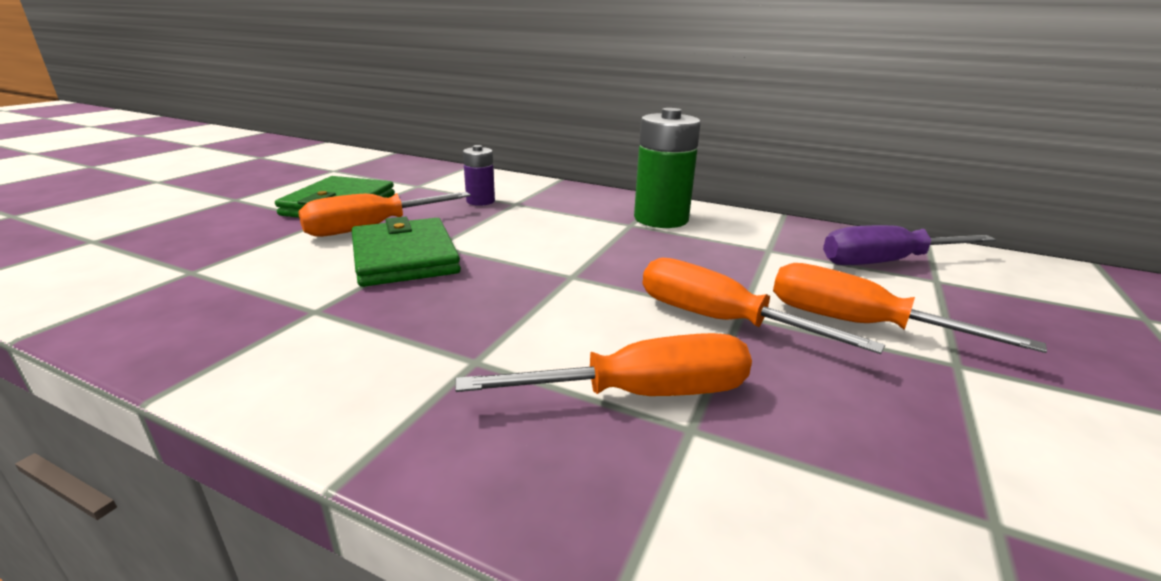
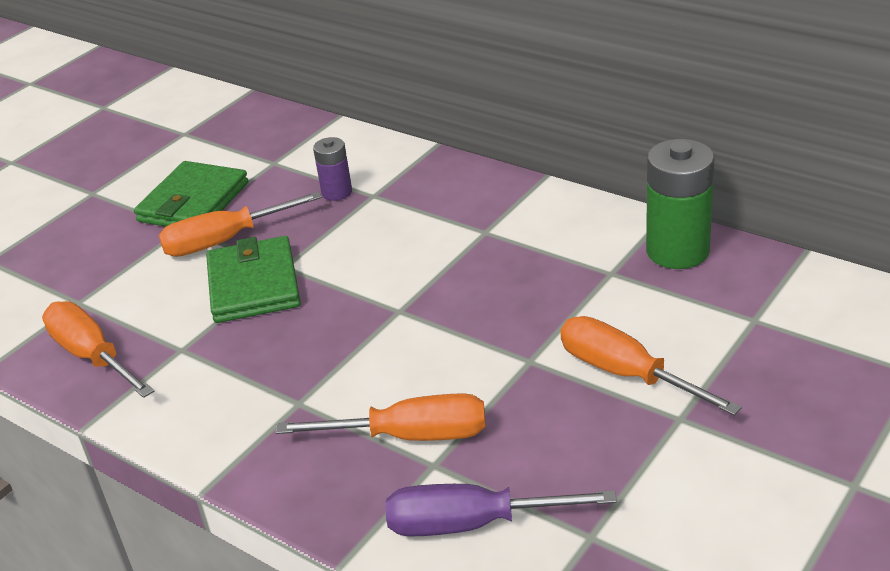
camera: 15 degrees right, 10 degrees up
(661, 219) = (521, 222): green battery -> green battery (677, 251)
(720, 321) = (507, 367): orange screwdriver -> orange screwdriver (93, 356)
(886, 262) = (722, 293): purple screwdriver -> purple screwdriver (473, 524)

